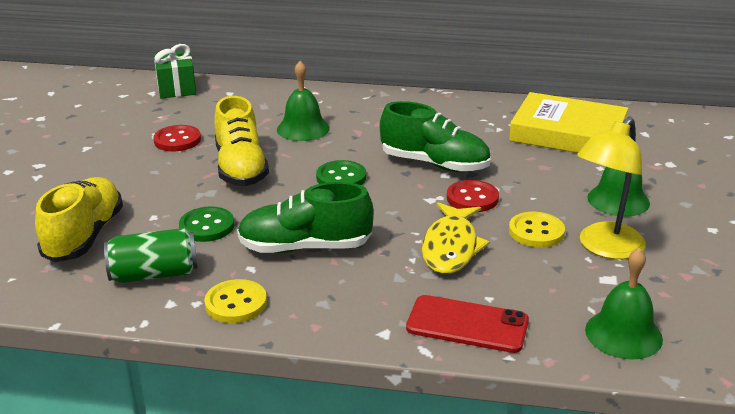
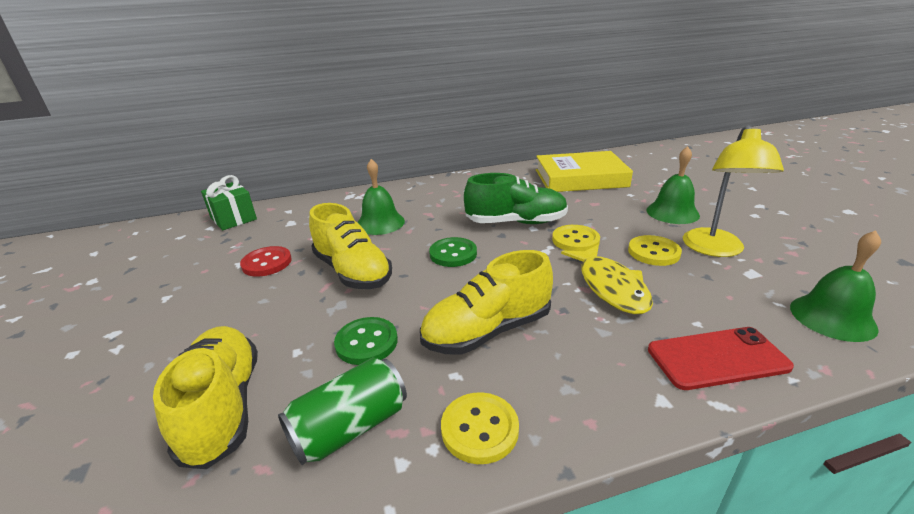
camera: 25 degrees left, 0 degrees up
(305, 247) = (487, 331): green shoe -> yellow shoe
(472, 198) = (575, 240): red button -> yellow button

